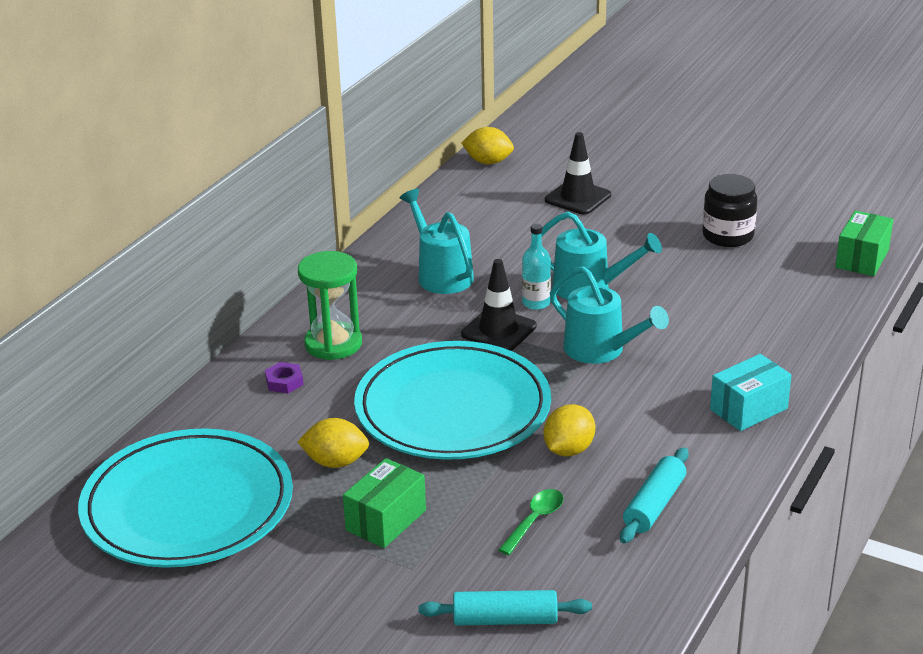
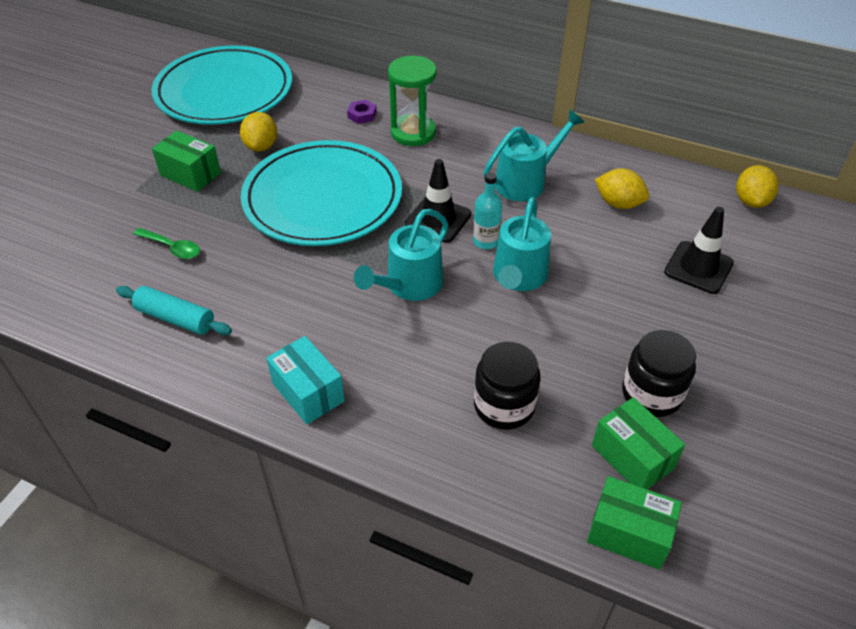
camera: 85 degrees right, 15 degrees up
(505, 619) = (67, 235): turquoise rolling pin -> none
(568, 450) = (259, 265): yellow lemon -> yellow lemon (618, 203)
(750, 304) = (504, 406): none -> black jar
(792, 250) = (632, 457): none -> green box

